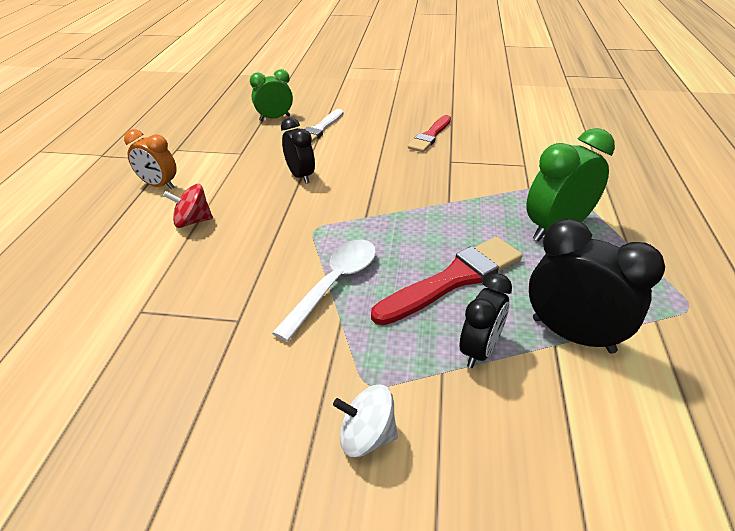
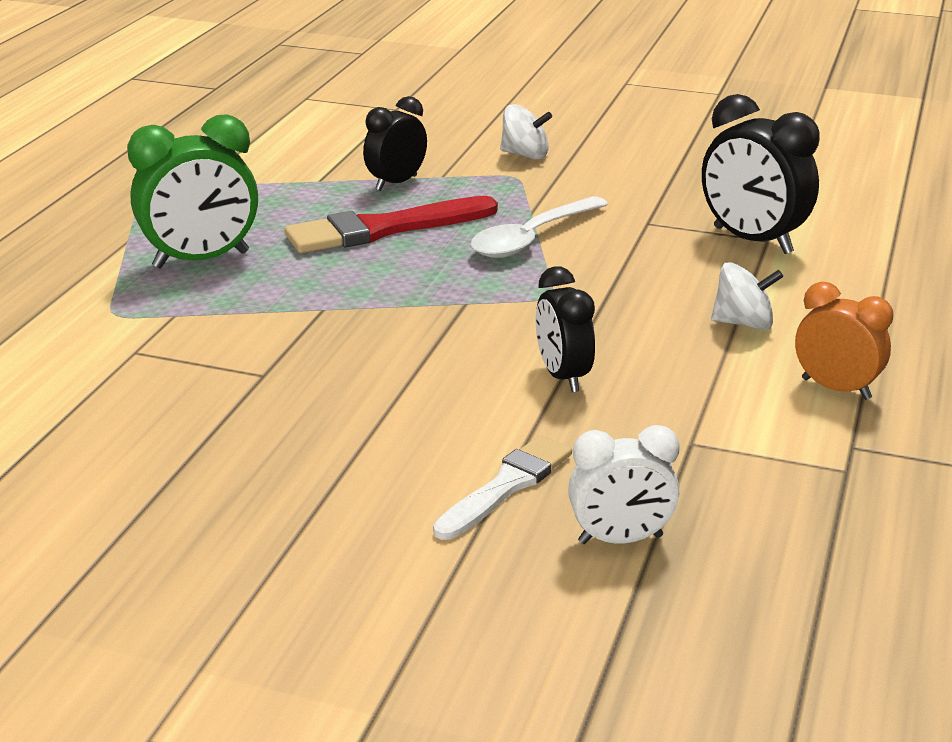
camera: 170 degrees left, 10 degrees down
(192, 221) = (743, 323): red spinning top -> white spinning top
(275, 118) = (620, 539): green clock -> white clock
(430, 136) = (259, 434): red brush -> none
(572, 335) = (295, 183): black clock -> black clock (752, 240)

